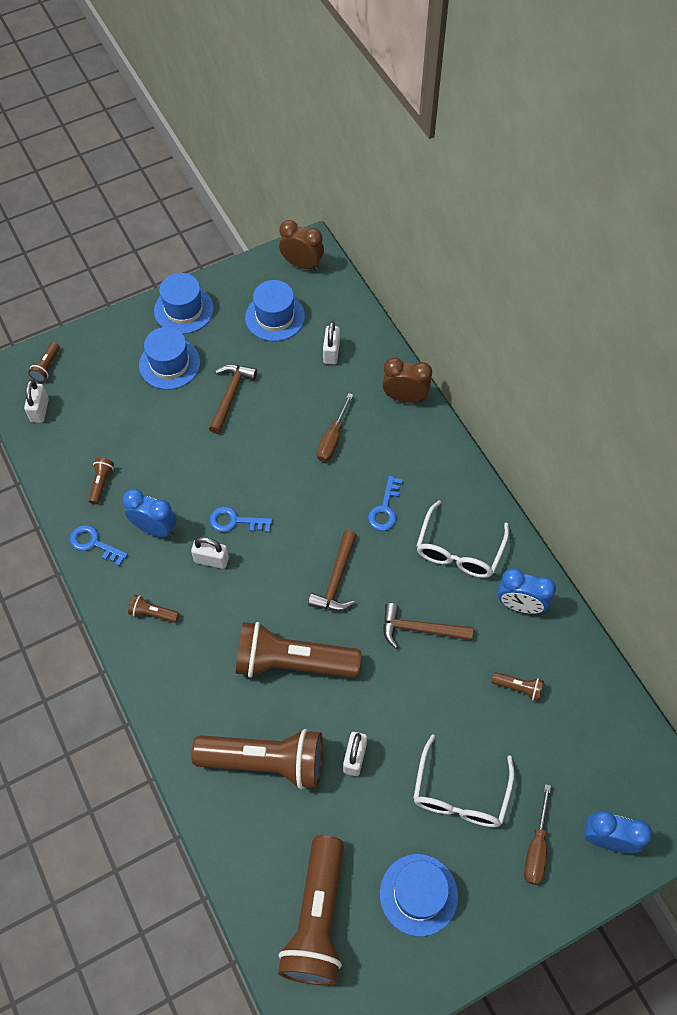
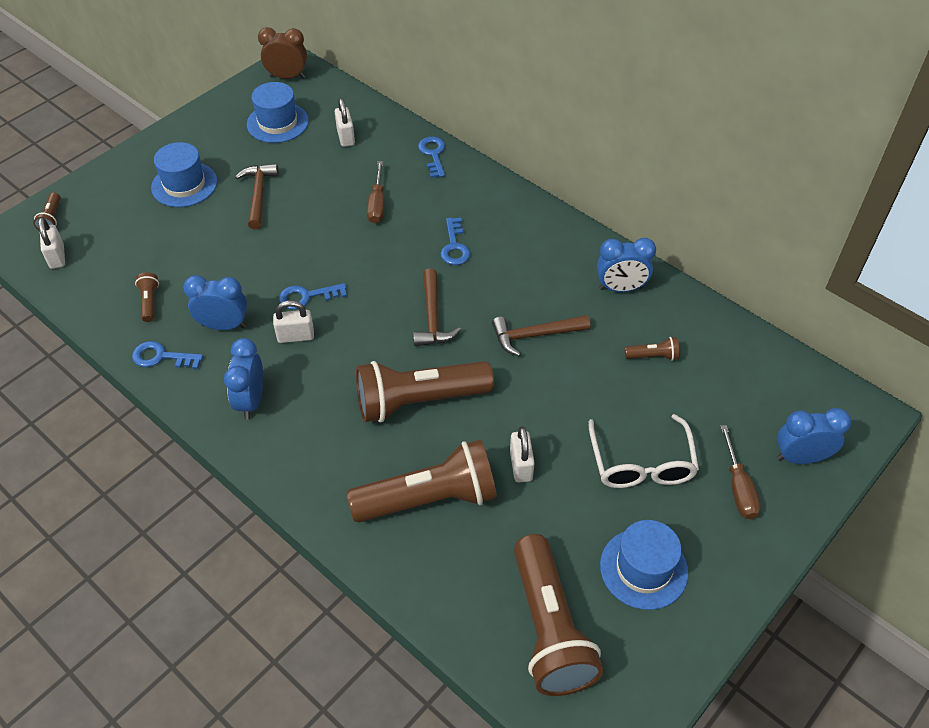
camera: 20 degrees left, 10 degrees down
(153, 613) = (251, 401): brown flashlight -> blue clock
(184, 309) = (182, 138): blue hat -> none
(405, 397) = (433, 154): brown clock -> blue key
(459, 550) = (541, 260): white glasses -> none

